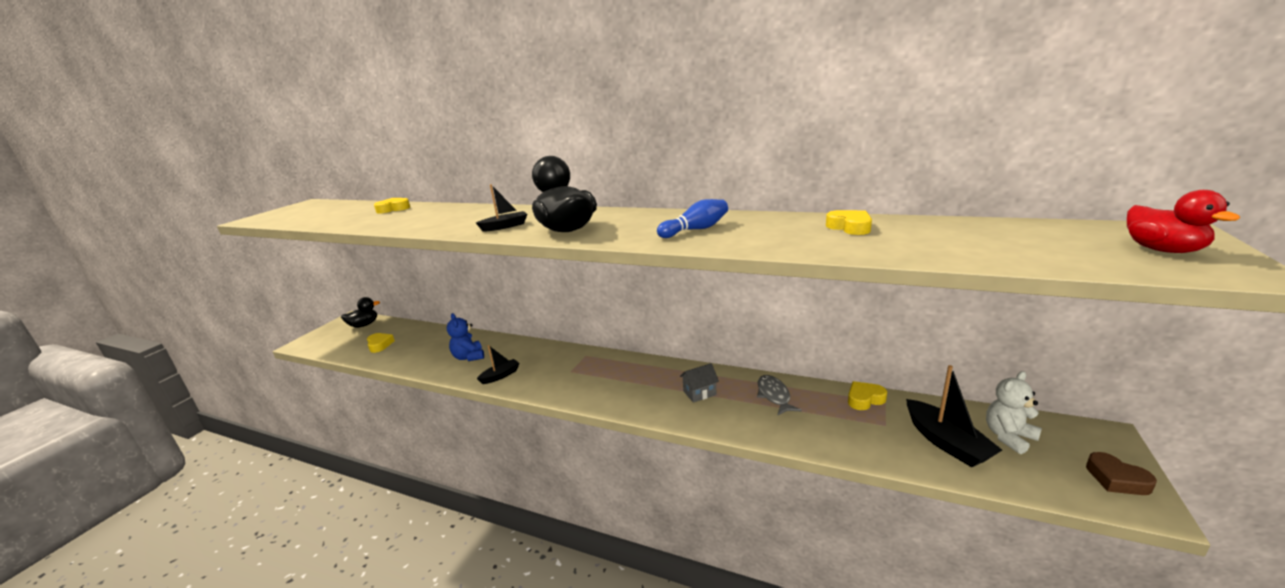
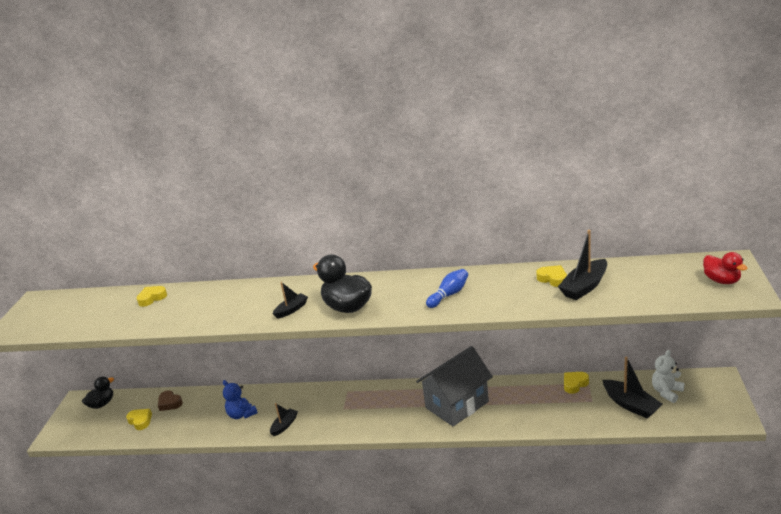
camera: 15 degrees left, 5 degrees up
(699, 393) = (457, 405): grey house -> grey house, size x2.43
(774, 395) = (512, 395): grey fish -> none
(898, 237) = (584, 287): none -> black boat
(1116, 479) = (724, 406): brown heart -> brown heart (170, 403)

